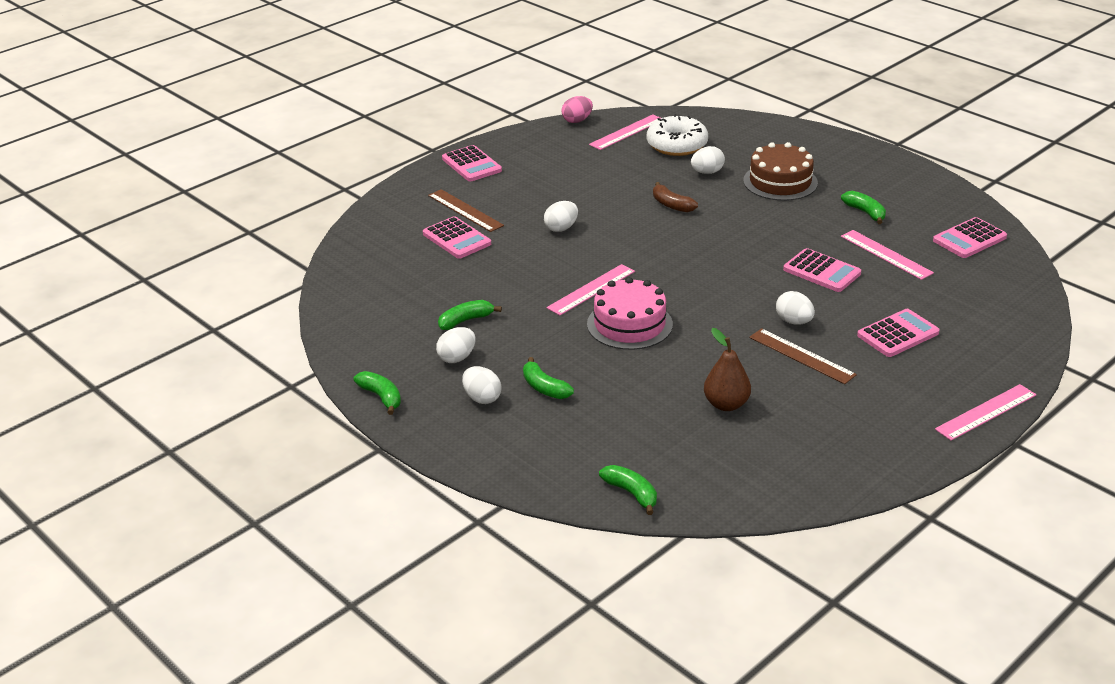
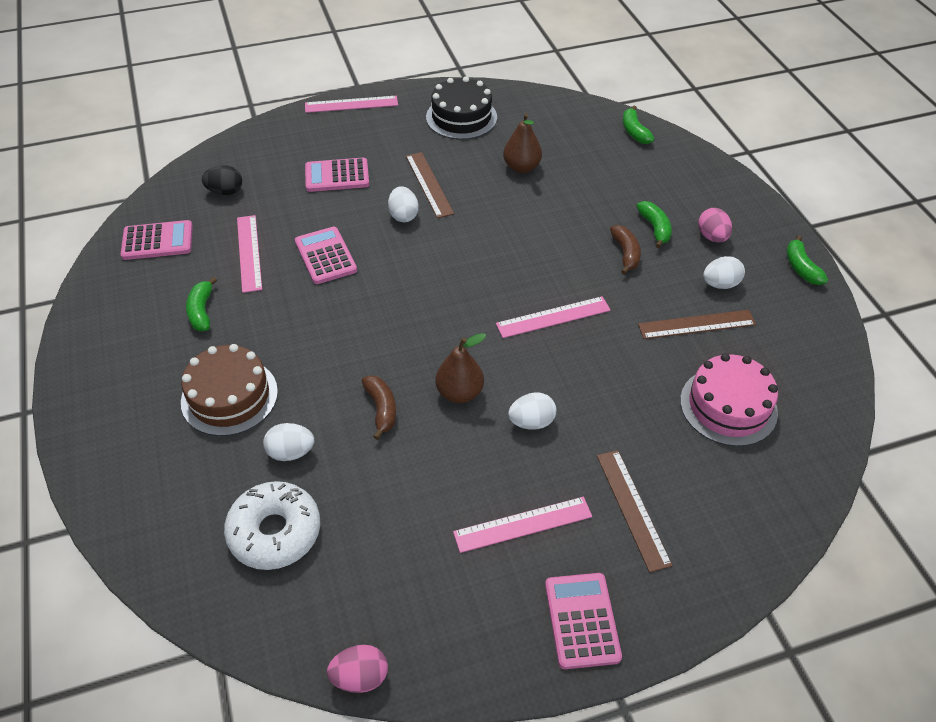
camera: 155 degrees left, 15 degrees up
(457, 239) = (663, 455): pink calculator -> none
(465, 321) = (696, 324): green banana -> brown ruler
(482, 398) = (712, 237): white egg -> pink egg
(560, 355) = (625, 254): none -> brown banana
(625, 227) = (459, 393): none -> brown pear
(627, 132) = (313, 601): pink ruler -> pink ruler (523, 524)
(629, 324) = (544, 263): pink cake -> pink cake (728, 406)
(848, 440) = (461, 117): none -> black cake
(976, 288) = (225, 192): none -> black egg

